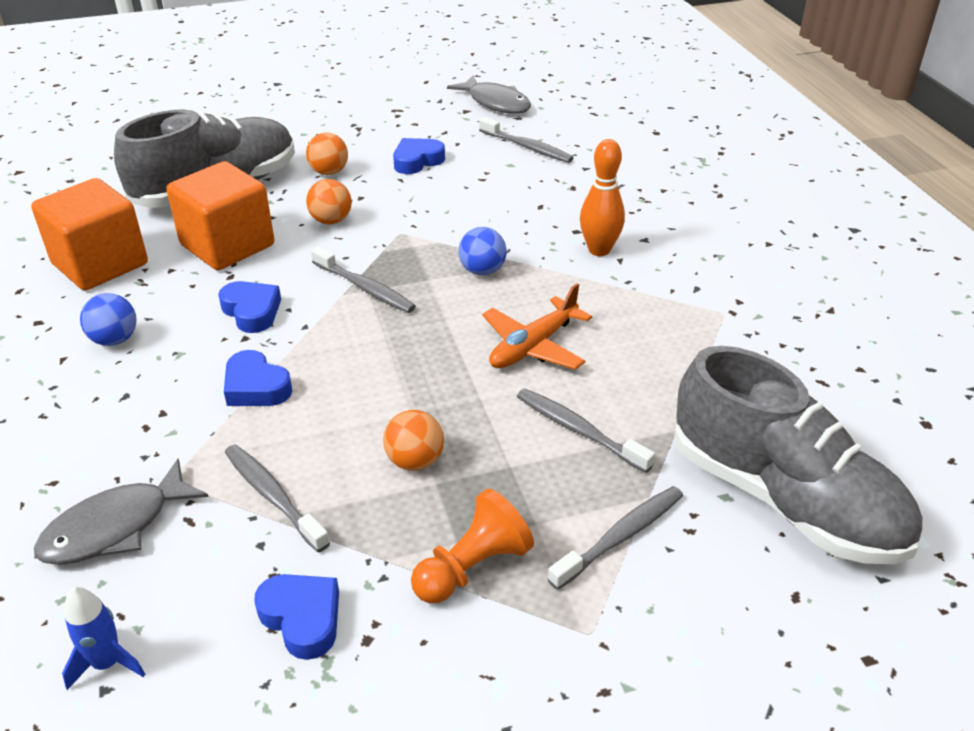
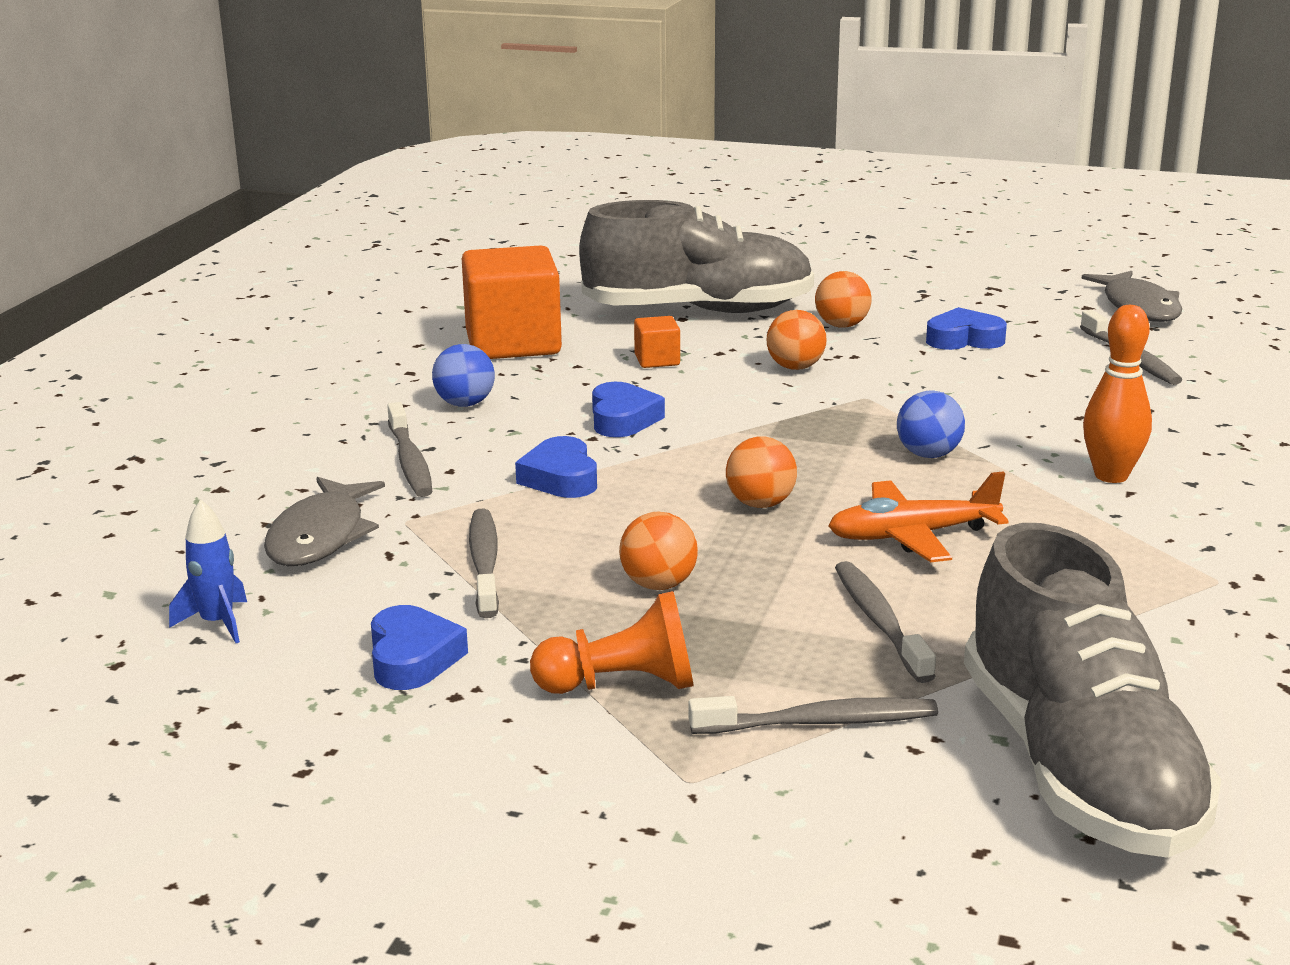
camera: 35 degrees right, 15 degrees down
(115, 527) = (320, 536): grey fish -> grey fish turned 75 degrees counterclockwise
(227, 245) = (657, 360): orange cube -> orange cube, size x0.44
(364, 287) = (768, 432): grey toothbrush -> grey toothbrush (410, 461)
(416, 356) = (760, 504): none -> orange ball

